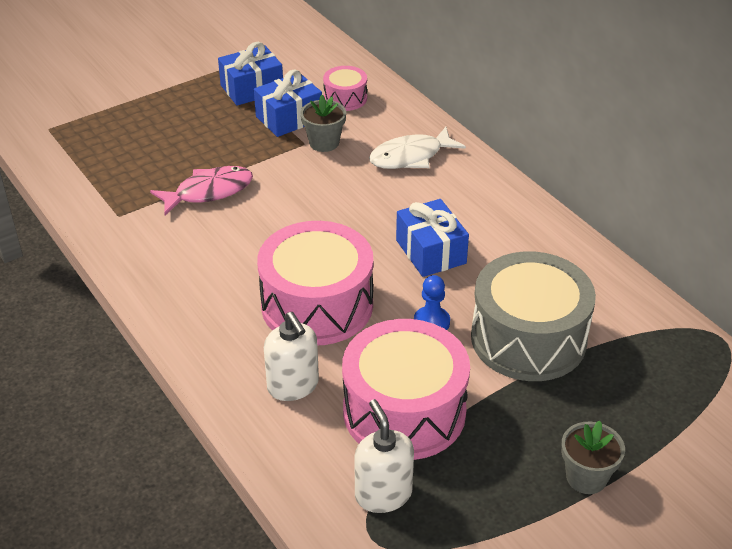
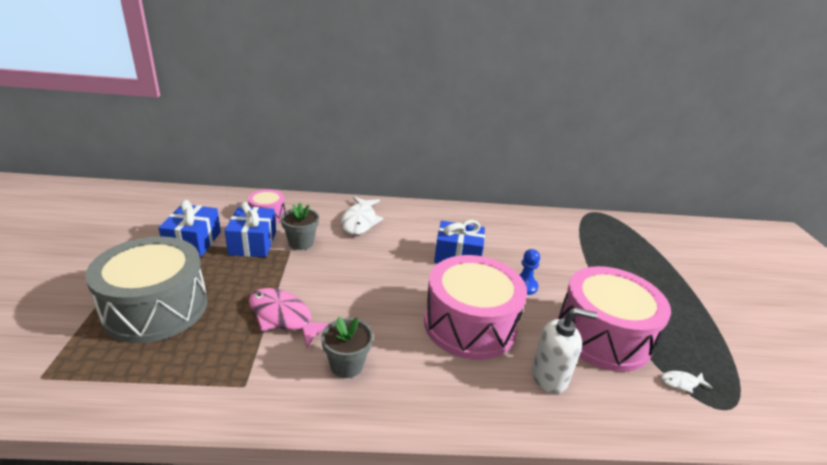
camera: 60 degrees left, 10 degrees down
(209, 192) = (283, 317): pink fish -> pink fish turned 60 degrees counterclockwise
(383, 494) = (681, 383): white soap dispenser -> white fish
(528, 338) = (562, 261): grey drum -> grey drum (156, 308)
(586, 477) = (686, 296): grey flower pot -> grey flower pot (347, 365)

